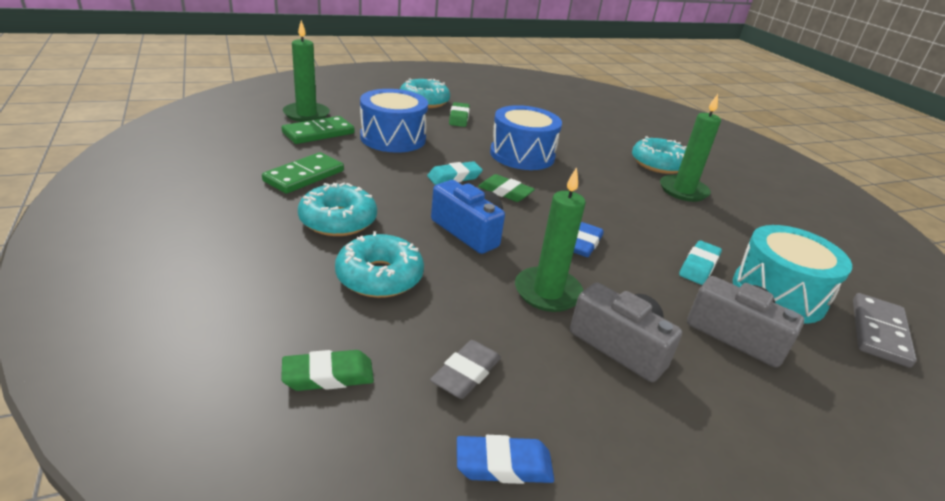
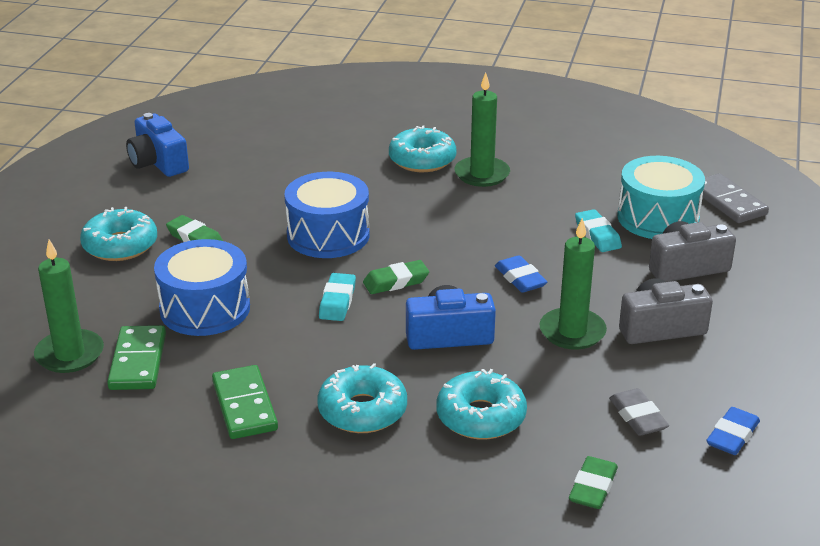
camera: 50 degrees left, 0 degrees up
(515, 91) = (158, 162): none -> blue camera

